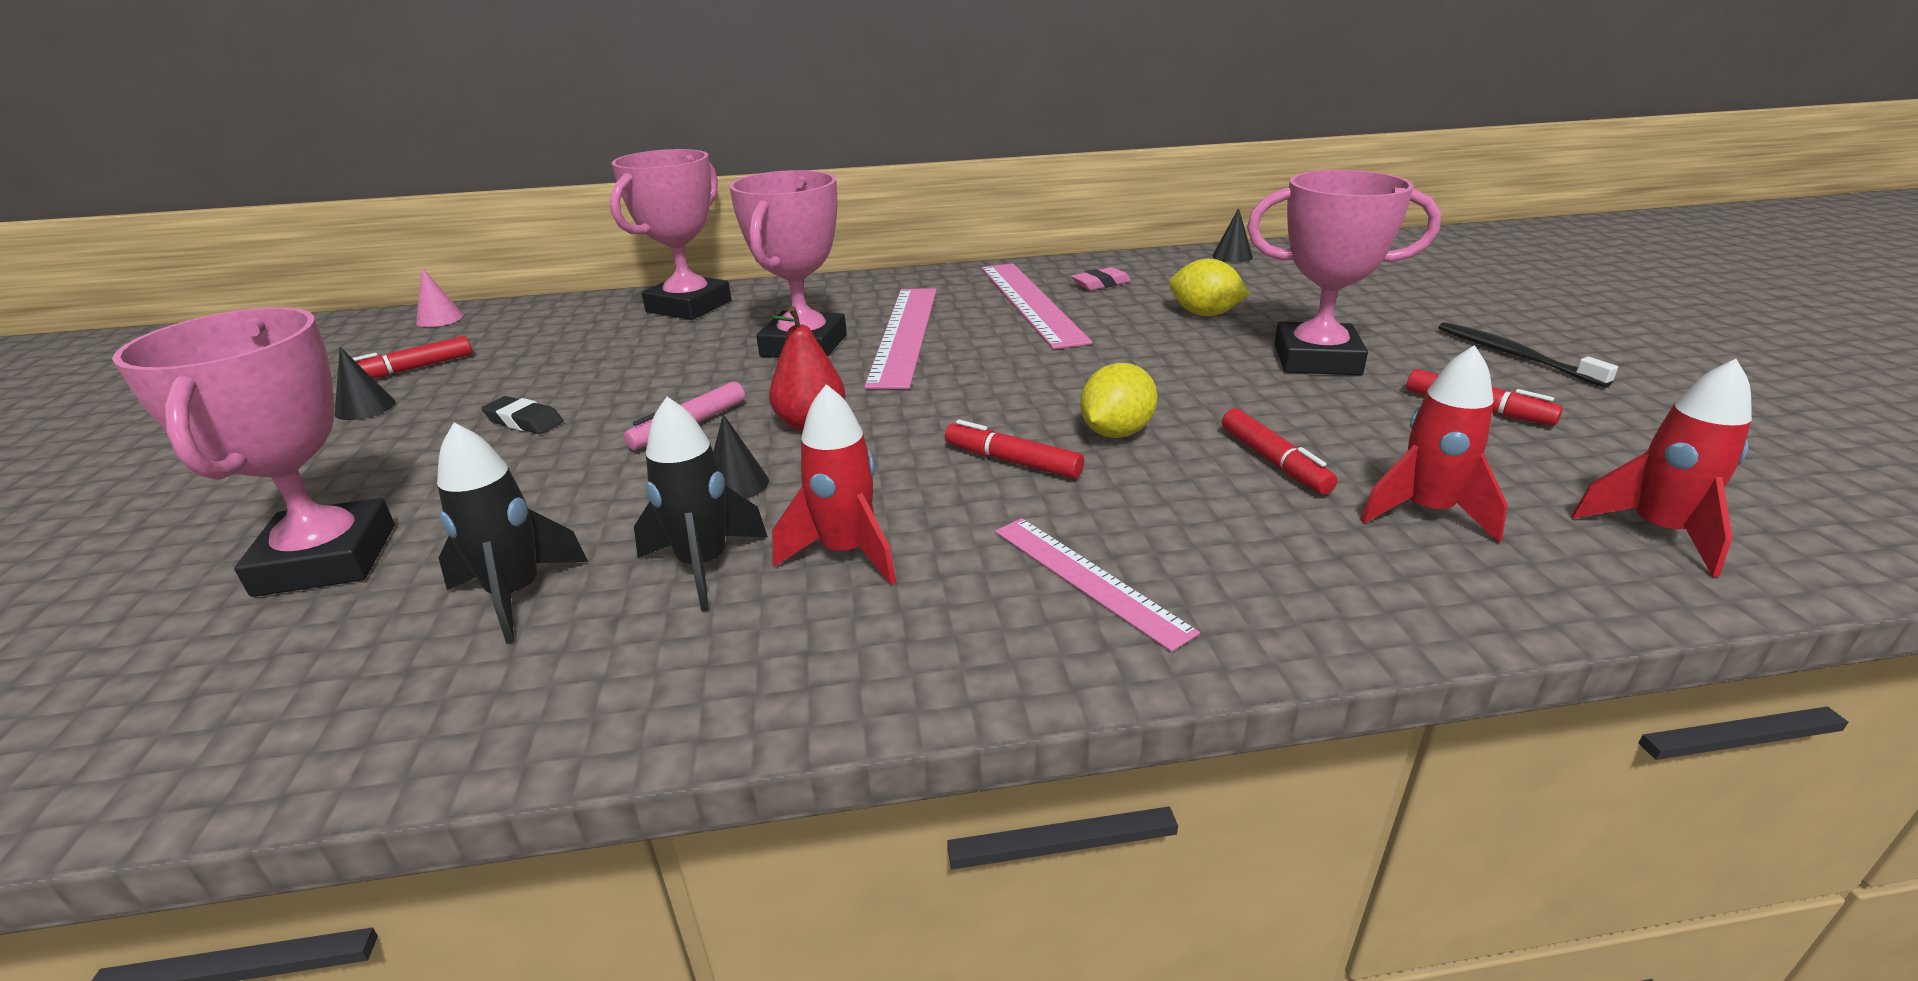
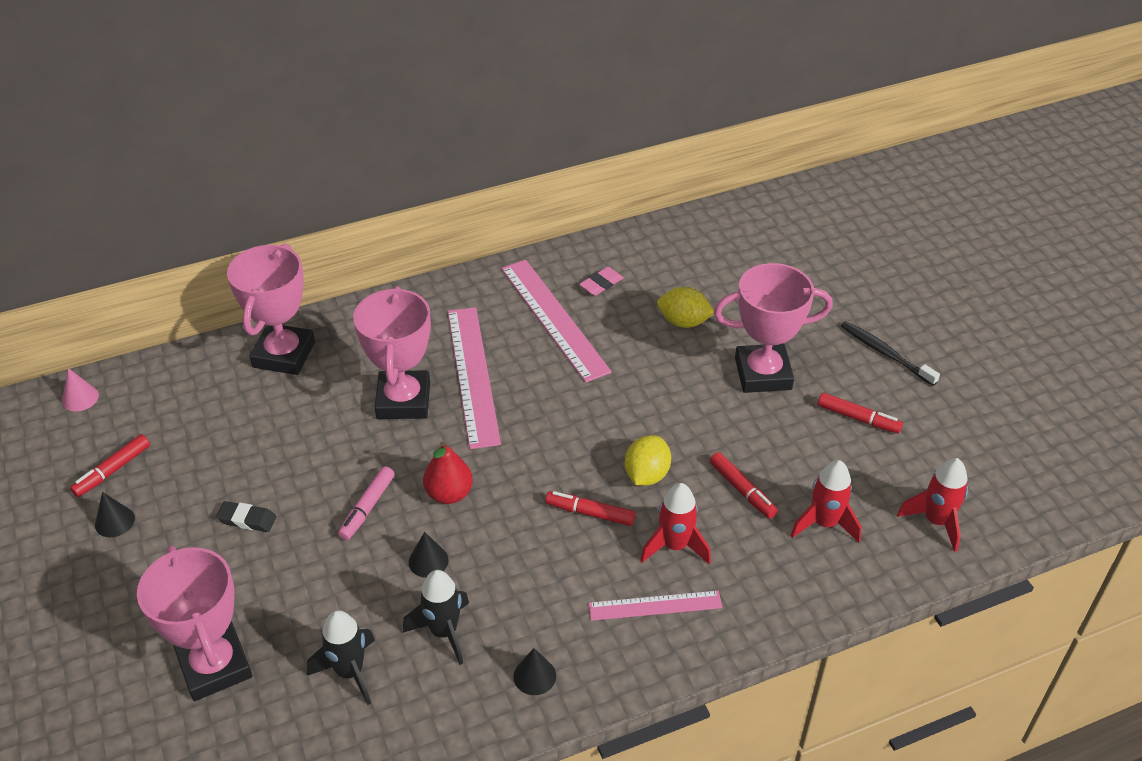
camera: 15 degrees left, 15 degrees up
(845, 553) = (519, 608): red rocket -> red rocket (675, 546)
(1088, 579) = (655, 605): pink ruler -> pink ruler turned 45 degrees counterclockwise
(1232, 256) = (695, 228): black cone -> black cone (534, 676)

